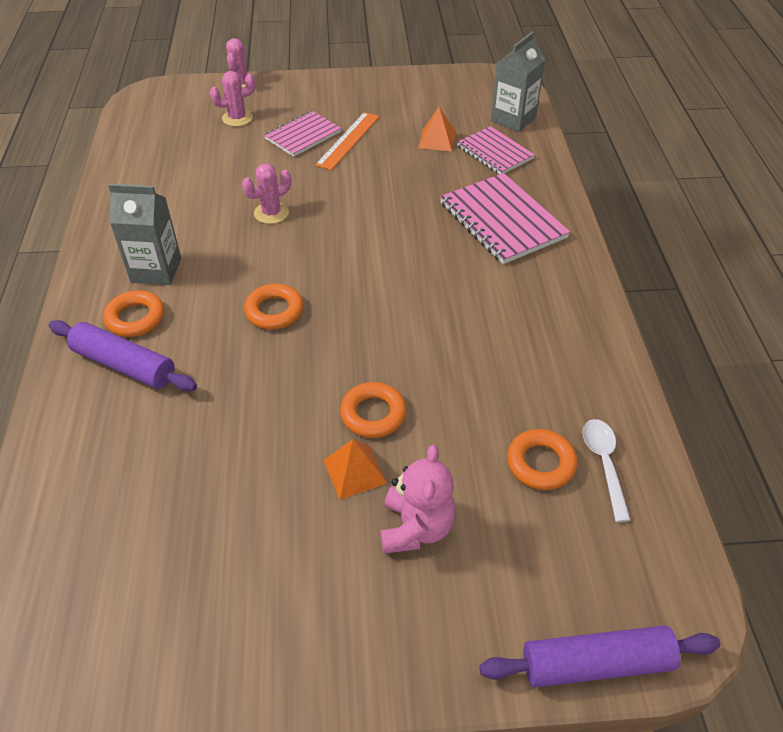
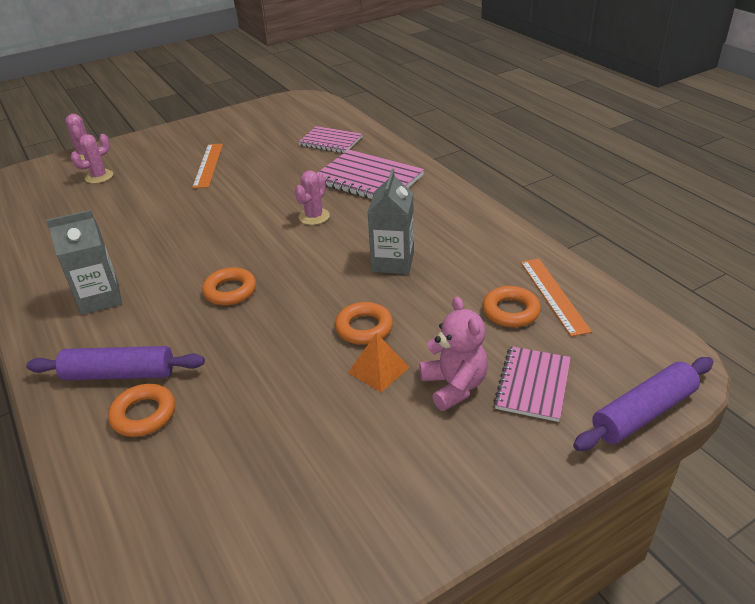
camera: 25 degrees left, 10 degrees down
(135, 318) = (105, 338): orange ring -> orange ring (144, 414)
(271, 213) = (178, 229): pink cactus -> pink cactus (314, 217)
(303, 135) = (167, 172): pink notebook -> pink notebook (533, 385)
(437, 140) = (280, 146): orange pyramid -> none
(513, 119) = (329, 119): grey carton -> grey carton (393, 262)
(604, 464) = (553, 295): white spoon -> orange ruler

